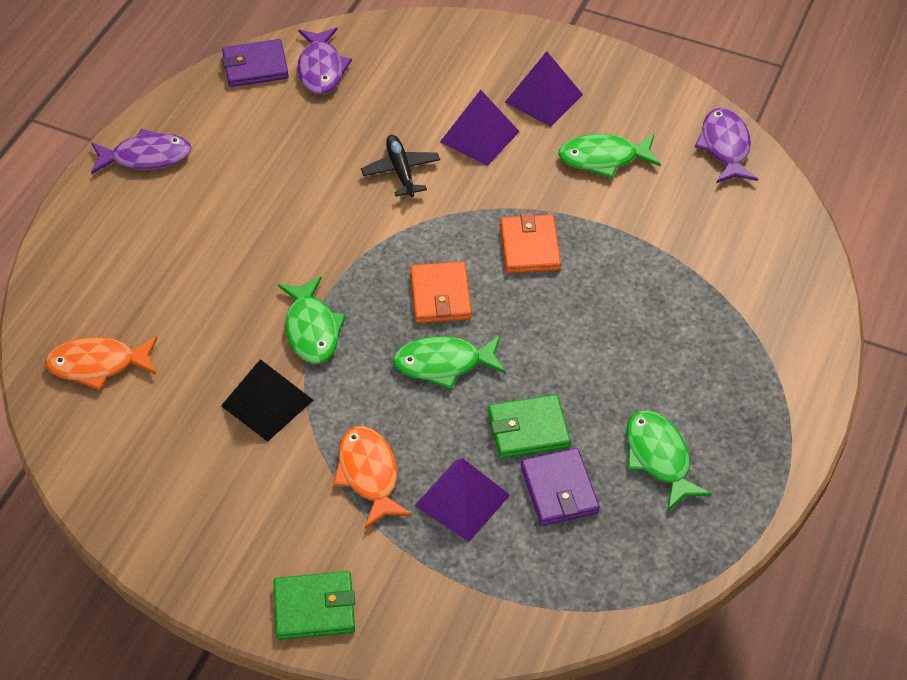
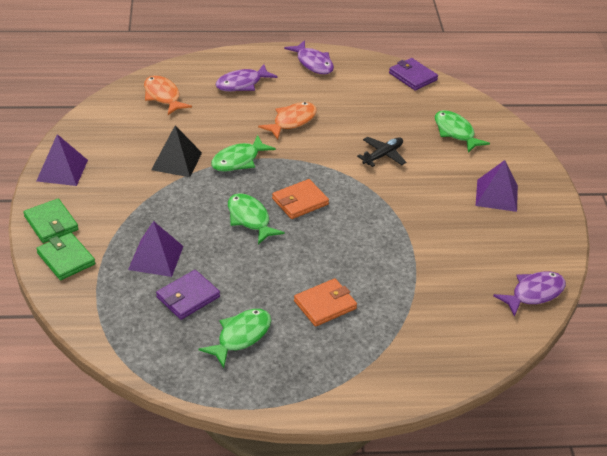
camera: 60 degrees right, 10 degrees down
(321, 69) = (434, 100): purple fish -> purple fish (242, 84)
(369, 474) = (151, 215): orange fish -> orange fish (292, 121)
(479, 136) = (439, 178): purple pyramid -> purple pyramid (62, 170)
(528, 429) = (225, 270): green wallet -> green wallet (66, 258)
(530, 247) = (367, 227): orange wallet -> orange wallet (325, 305)
(603, 158) = (469, 237): green fish -> green fish (455, 132)

